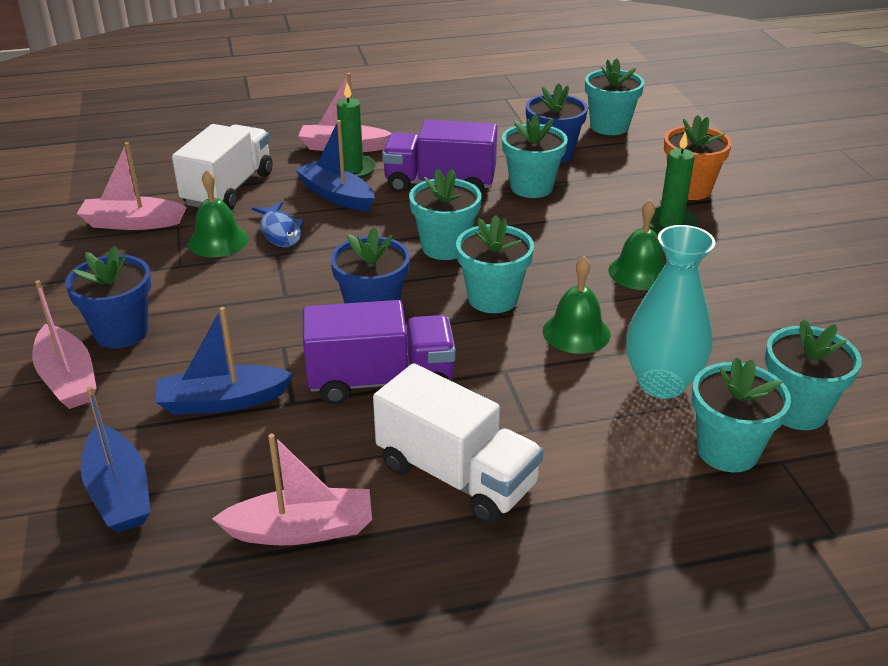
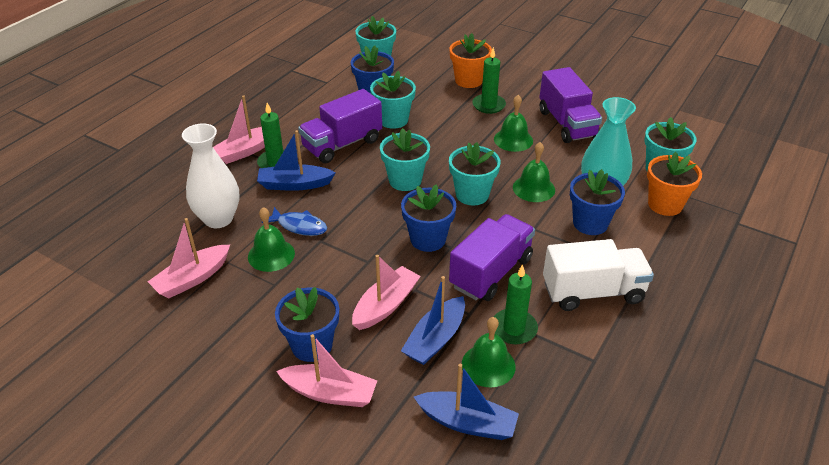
camera: 45 degrees left, 5 degrees up
(226, 459) = (488, 365): none -> green bell
(229, 189) = (218, 219): white truck -> white vase
(302, 530) = (574, 367): pink boat -> pink boat (386, 305)
(309, 447) = (514, 328): none -> green candle
(583, 407) = (590, 223): none -> blue flower pot
(727, 451) = (665, 204): turquoise flower pot -> orange flower pot
(743, 291) = (567, 124): none -> purple truck

